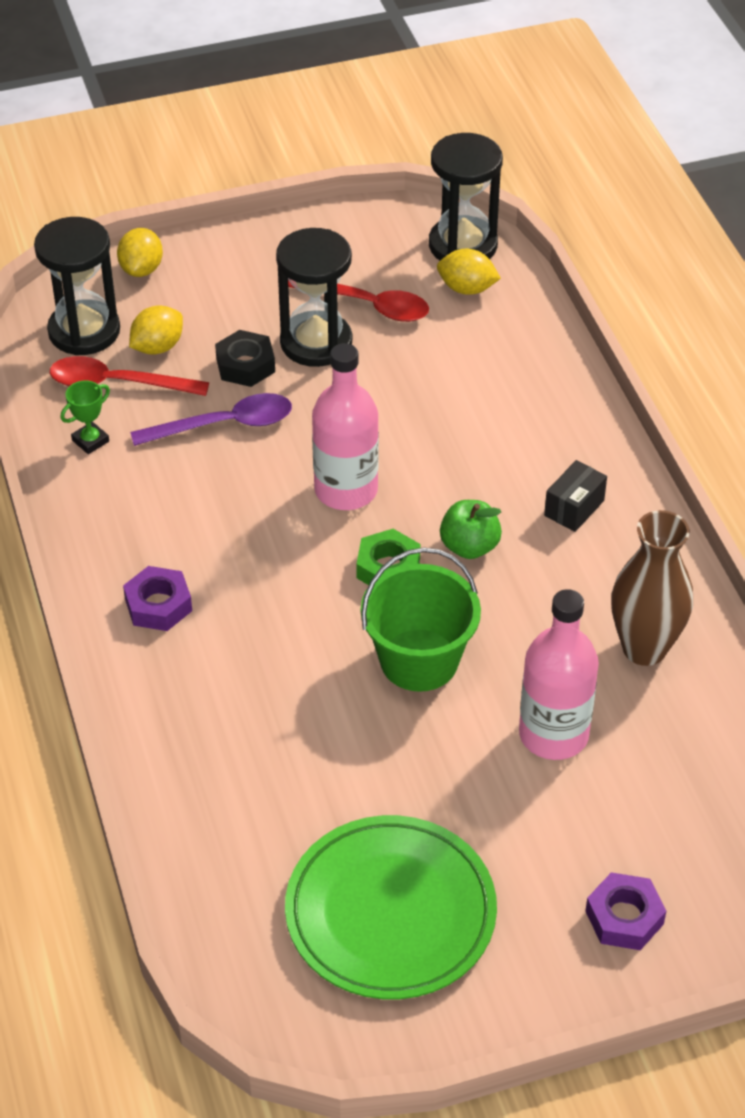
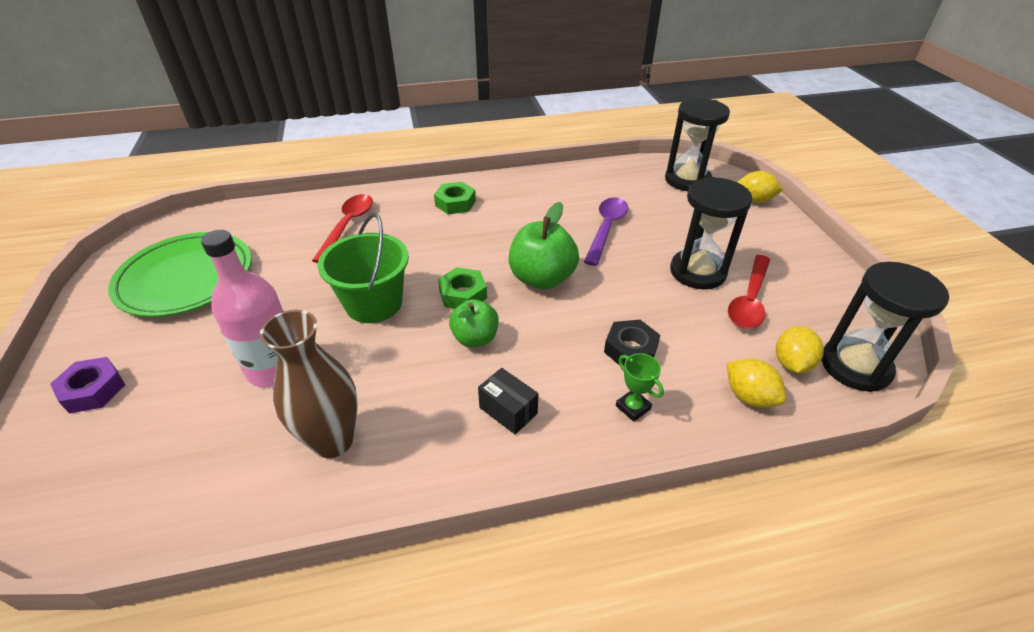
camera: 95 degrees right, 5 degrees down
(90, 441) = (590, 182): green trophy -> green trophy (633, 407)
(118, 383) = (641, 191): red spoon -> red spoon (348, 226)
(157, 347) = (678, 205): yellow lemon -> yellow lemon (749, 397)
(158, 605) = (455, 203): purple nut -> green nut
(224, 425) = (606, 229): purple spoon -> purple spoon turned 150 degrees counterclockwise
(245, 365) = (666, 239): black nut -> black nut (630, 349)
(346, 490) = (542, 278): pink bottle -> green apple

